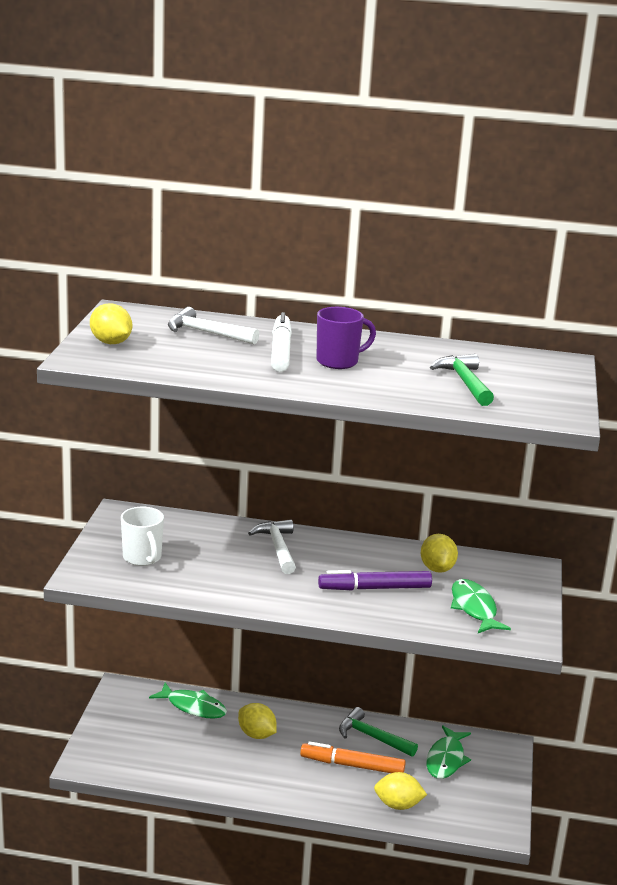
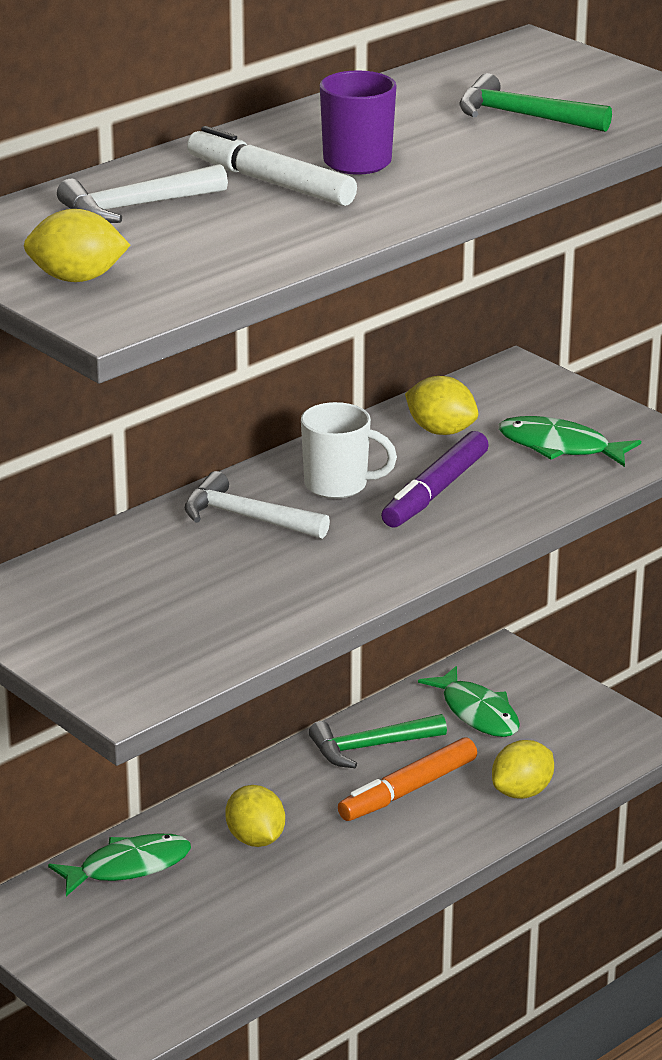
camera: 50 degrees left, 5 degrees up
(142, 558) = (138, 631): white mug -> white mug (338, 485)
(256, 734) = (255, 839): yellow lemon -> yellow lemon turned 75 degrees clockwise

